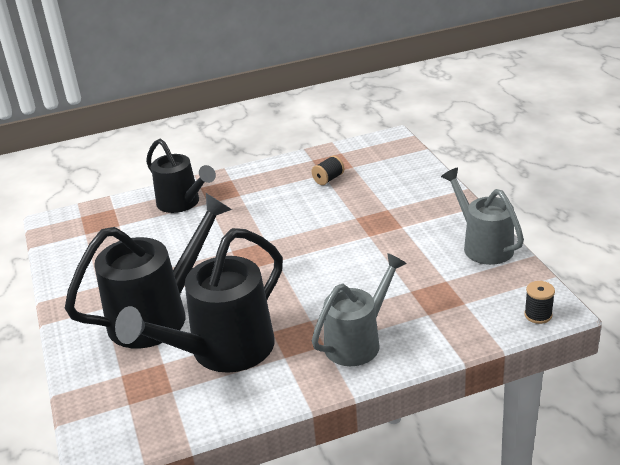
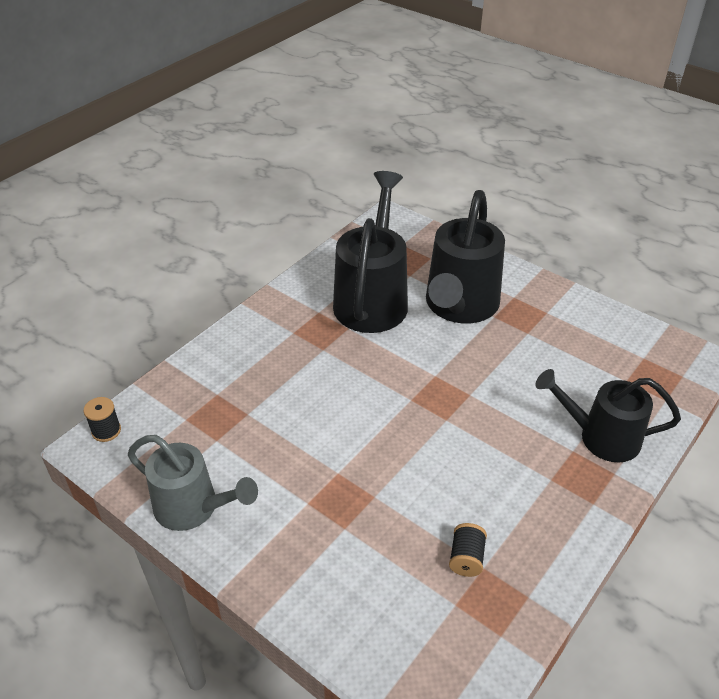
camera: 145 degrees right, 10 degrees up
(358, 341) = (265, 345): grey watering can -> none

